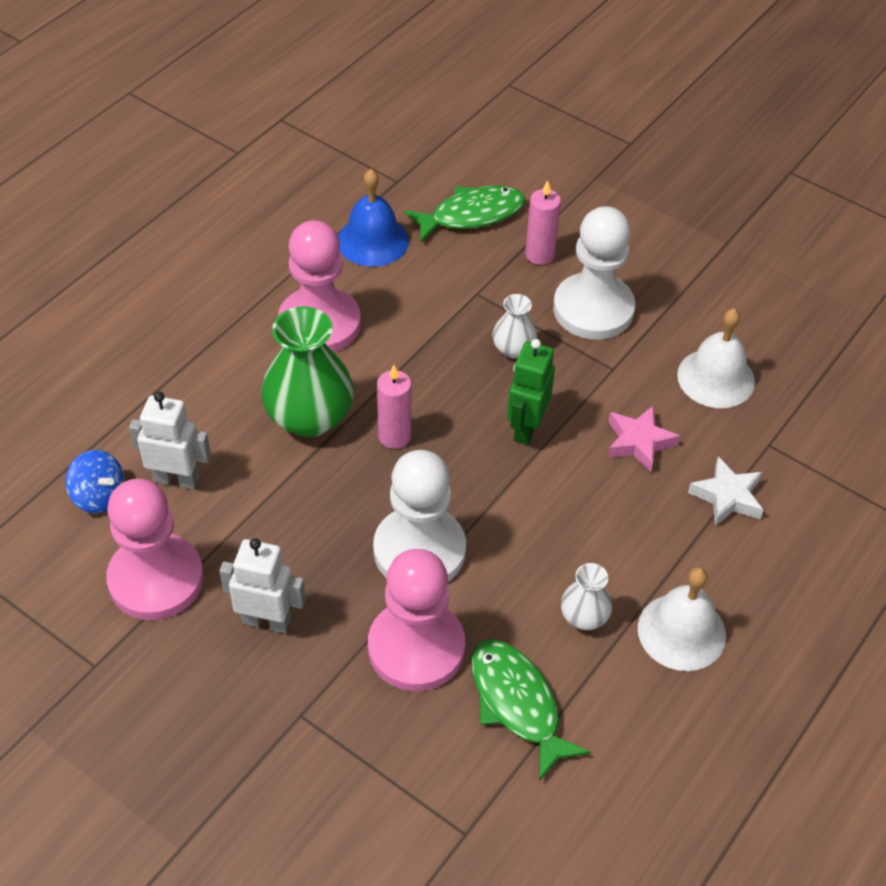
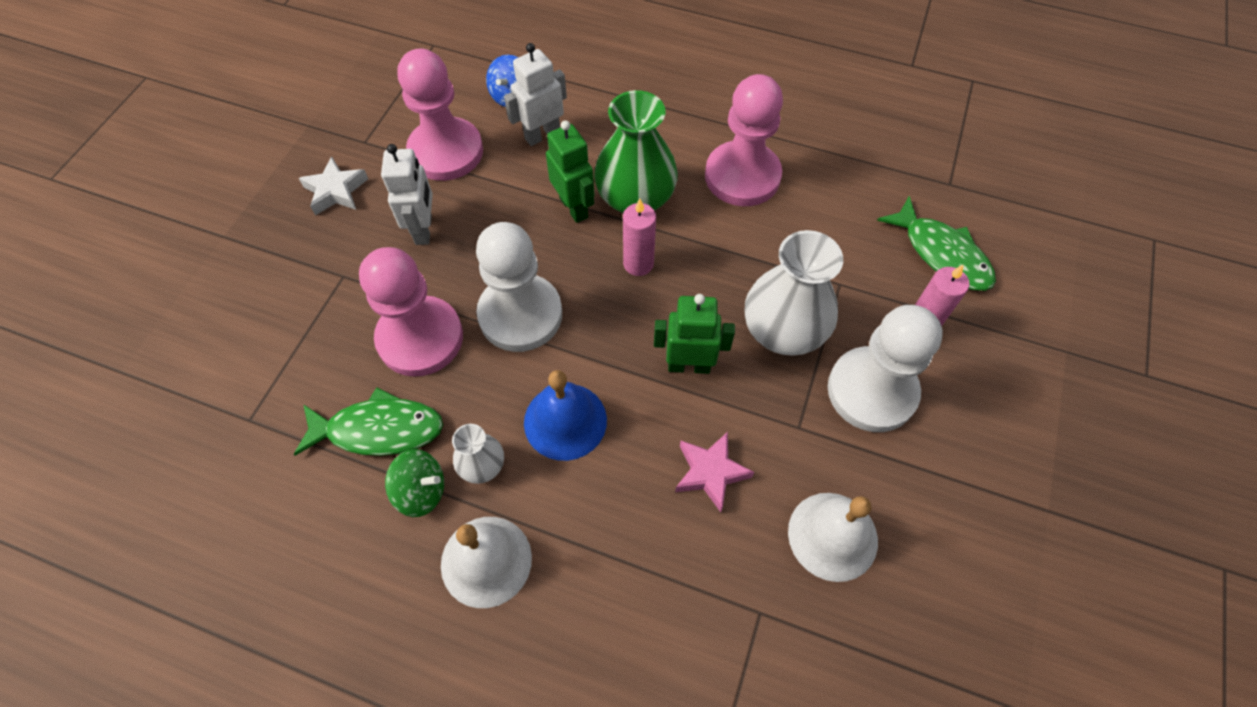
camera: 75 degrees right, 10 degrees up
(177, 479) = (542, 135): white robot -> white robot turned 120 degrees counterclockwise
(297, 473) = (574, 207): none -> green robot
(372, 241) = (862, 186): blue bell -> blue bell (565, 421)
(513, 349) = (783, 331): white vase -> white vase, size x1.95
(517, 703) = (379, 430): green fish -> green fish turned 45 degrees clockwise
(597, 674) = (421, 491): none -> green spinning top
(727, 496) = (670, 578): white star -> white star (336, 191)

